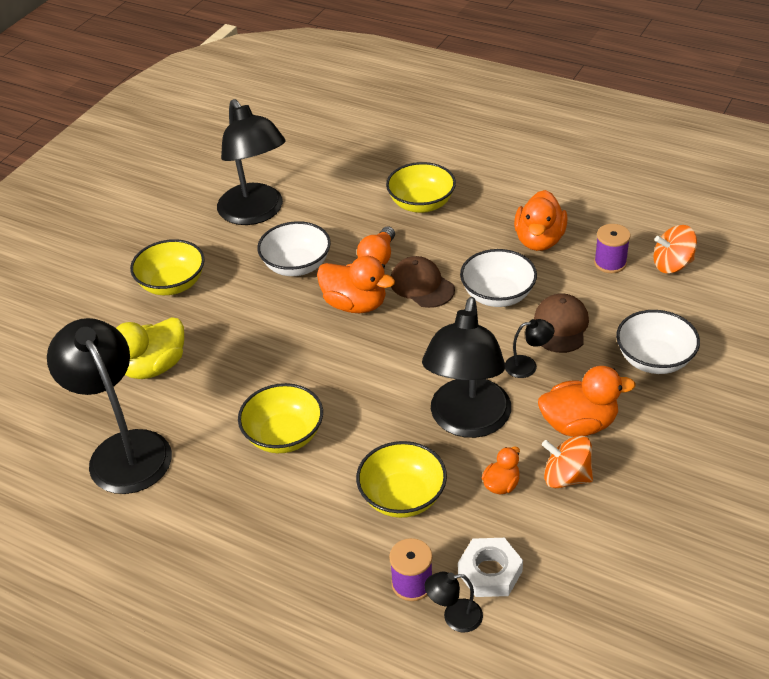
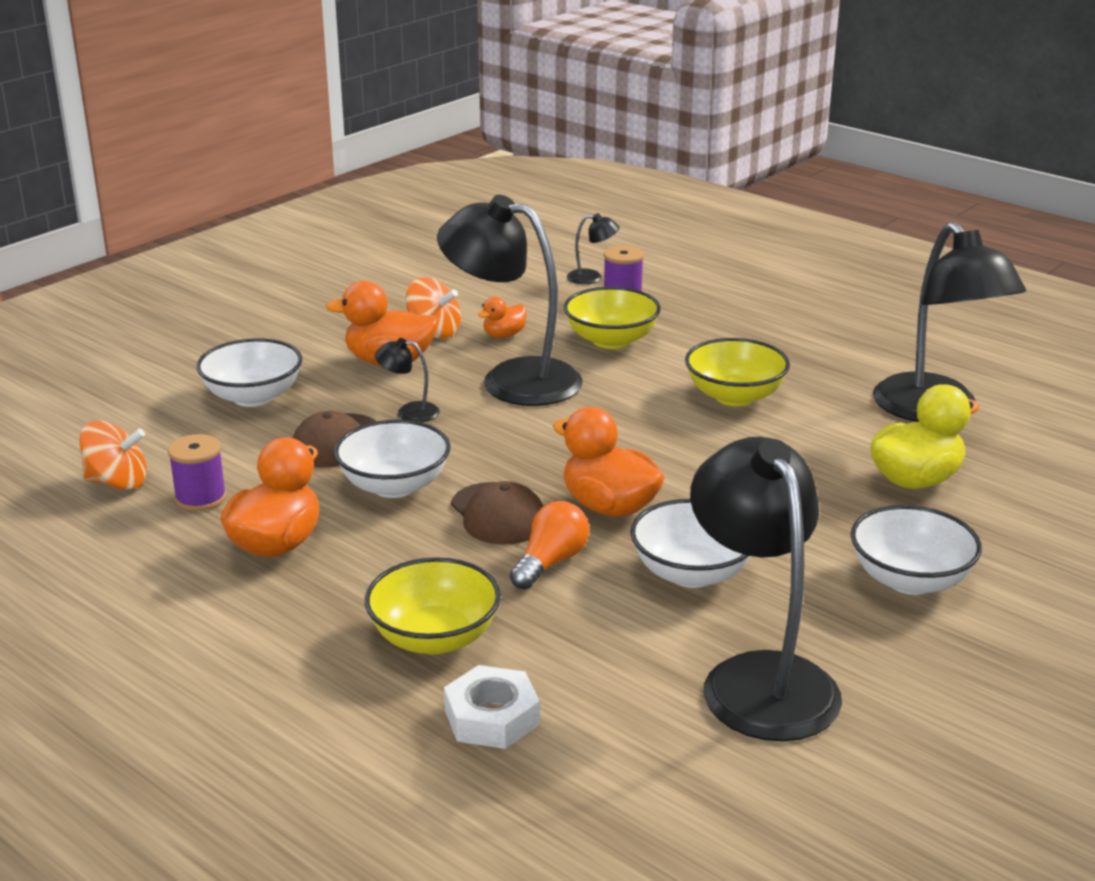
camera: 170 degrees left, 15 degrees down
(172, 284) = (910, 580): yellow bowl -> white bowl
(467, 422) = (512, 379): black lamp -> black lamp turned 90 degrees counterclockwise
(490, 572) = (547, 293): white nut -> white nut (492, 717)

